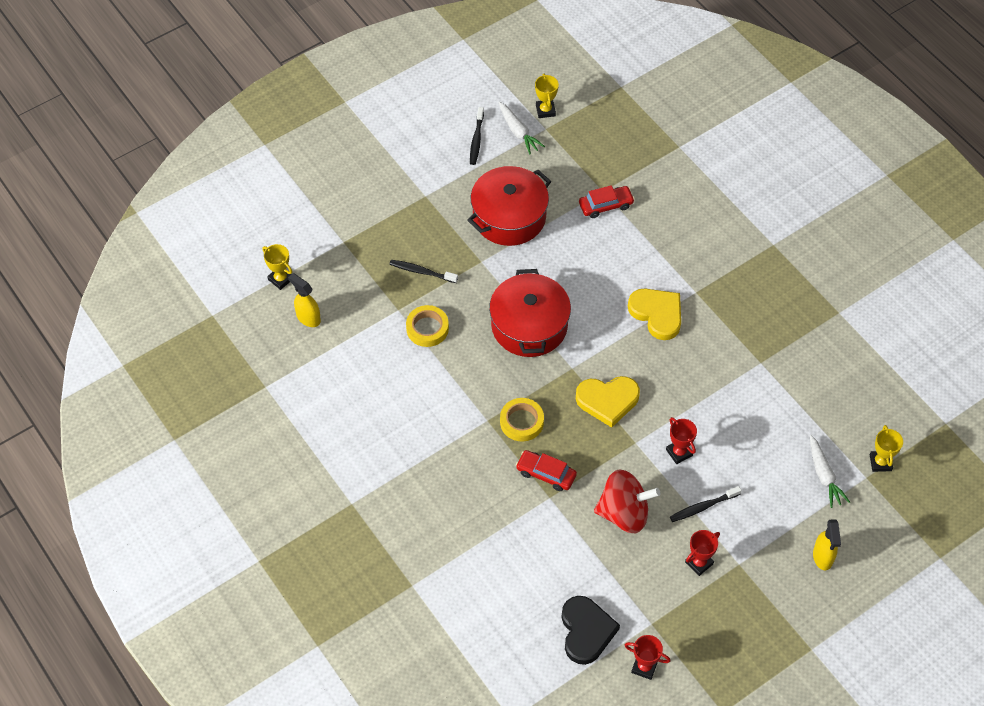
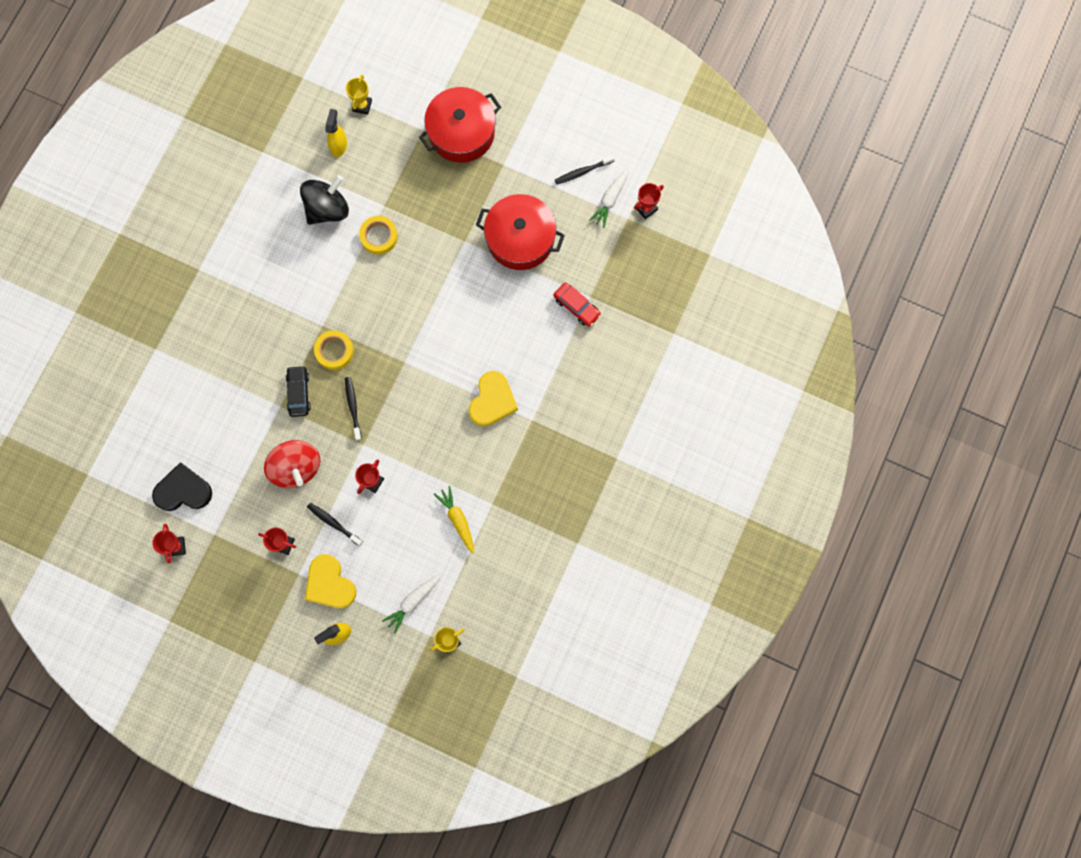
camera: 60 degrees right, 20 degrees up
(367, 358) = (327, 209): none -> black spinning top
(422, 272) = (429, 203): black toothbrush -> black toothbrush (353, 407)
(529, 326) = (425, 310): red pot -> red pot (461, 133)
(545, 110) = (646, 208): yellow trophy -> red trophy
(546, 474) = (299, 393): red car -> black car
(586, 631) = (183, 490): black heart -> black heart turned 150 degrees counterclockwise
(607, 400) = (389, 404): yellow heart -> yellow heart (329, 584)
(760, 398) = (457, 519): none -> yellow carrot

